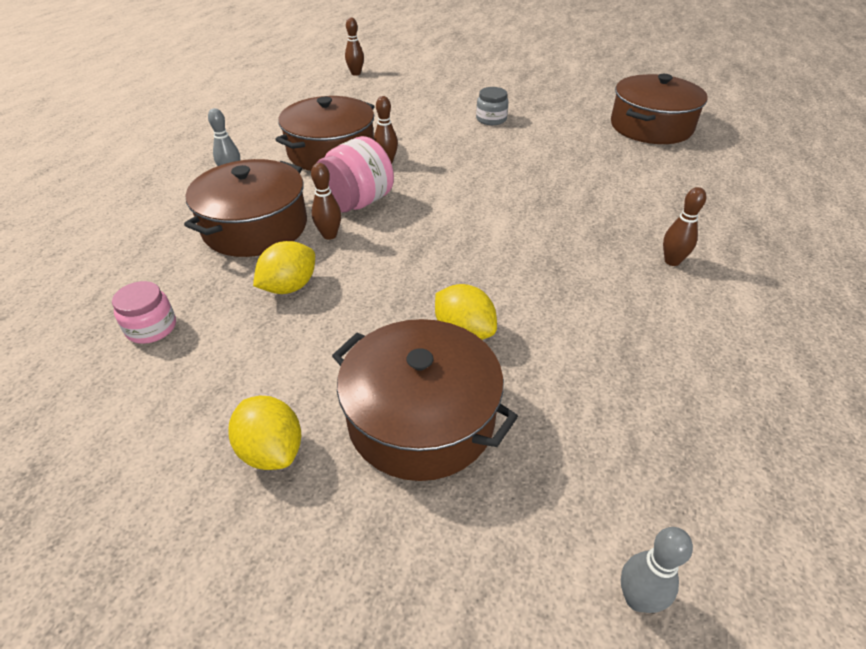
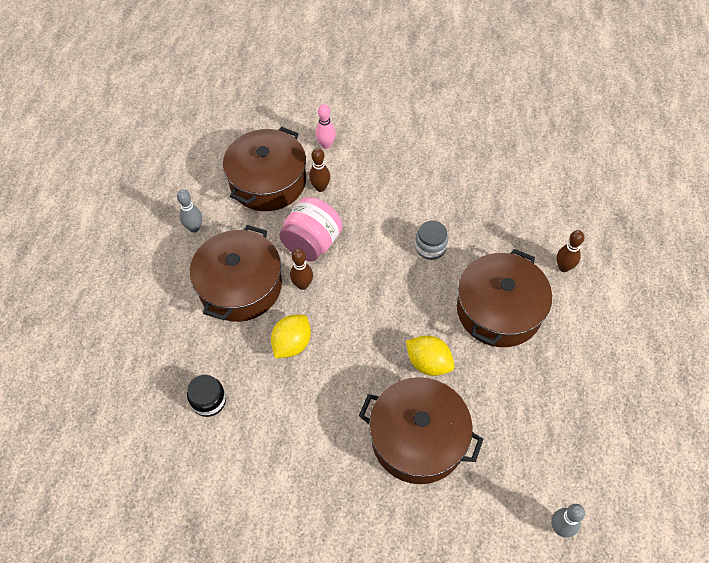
camera: 10 degrees left, 15 degrees up
(151, 328) = (209, 401): pink jar -> black jar
(271, 450) = (333, 480): yellow lemon -> none
(356, 73) = (250, 56): brown bowling pin -> none
(406, 133) = (326, 145): none -> pink bowling pin
(491, 119) = (396, 111): grey jar -> grey jar (430, 247)
(651, 126) = (536, 100): brown pot -> brown pot (499, 310)

